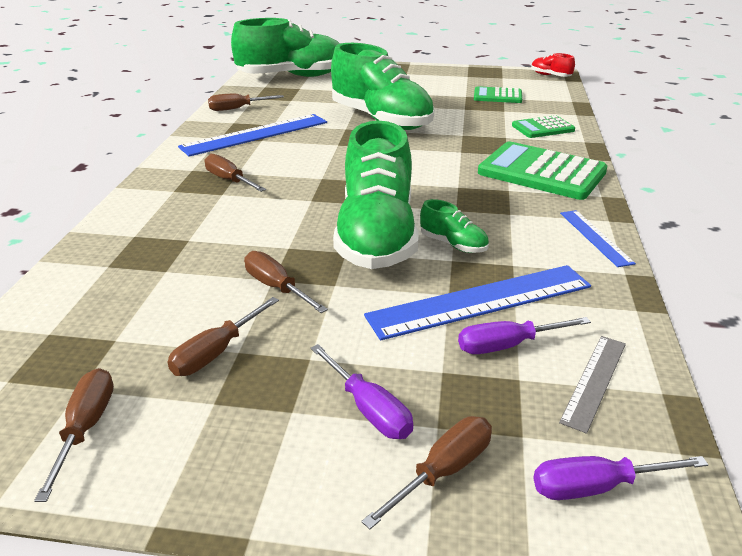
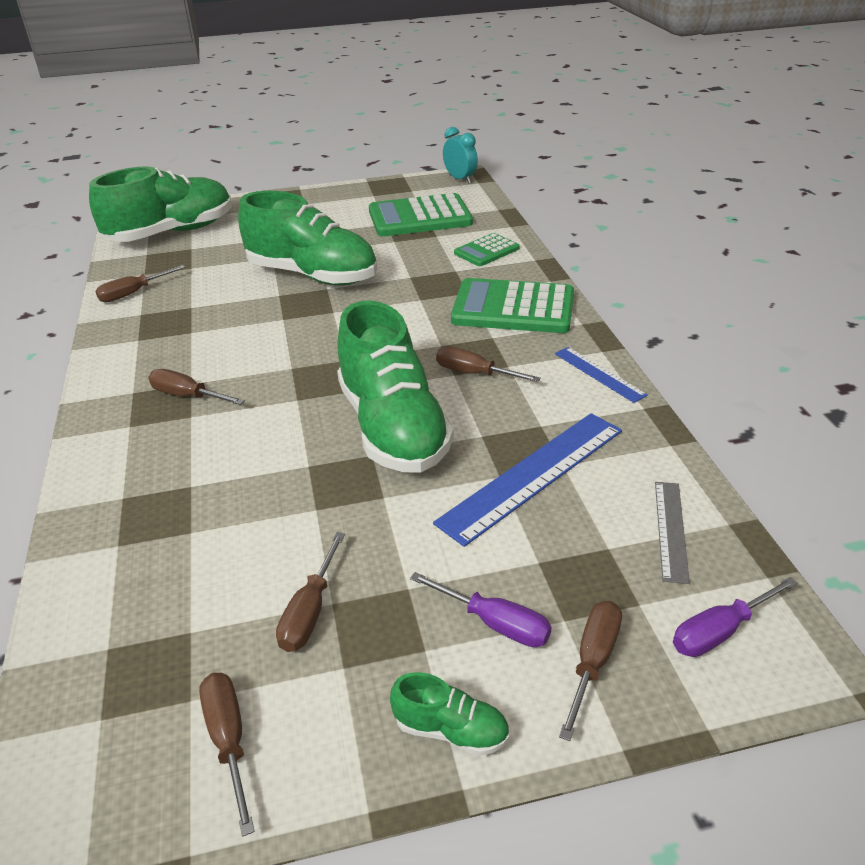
camera: 20 degrees left, 5 degrees up
(255, 134) = (179, 326): blue ruler -> none
(276, 287) = (324, 517): brown screwdriver -> brown screwdriver (473, 373)
(453, 244) = (473, 417): green shoe -> green shoe (451, 730)
(497, 96) = (420, 217): green calculator -> green calculator, size x1.82
(506, 346) = (580, 517): purple screwdriver -> none
(550, 76) = (460, 179): red shoe -> turquoise clock

